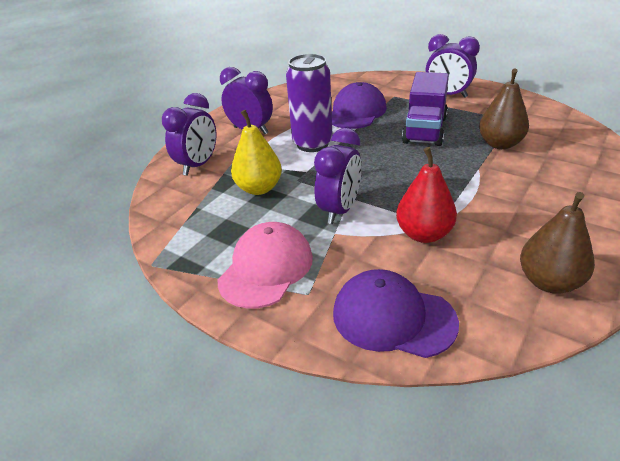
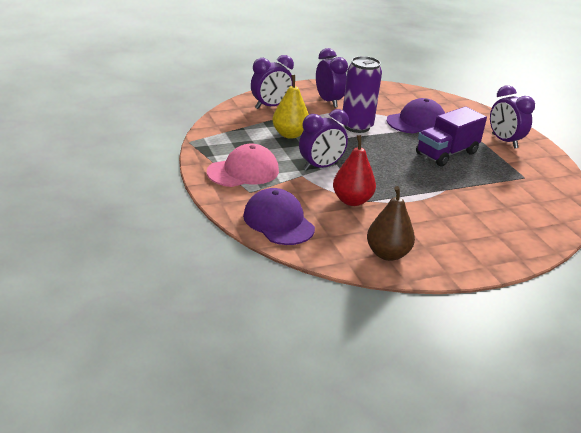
camera: 30 degrees right, 5 degrees down
(500, 144) = (486, 185): brown pear -> none

